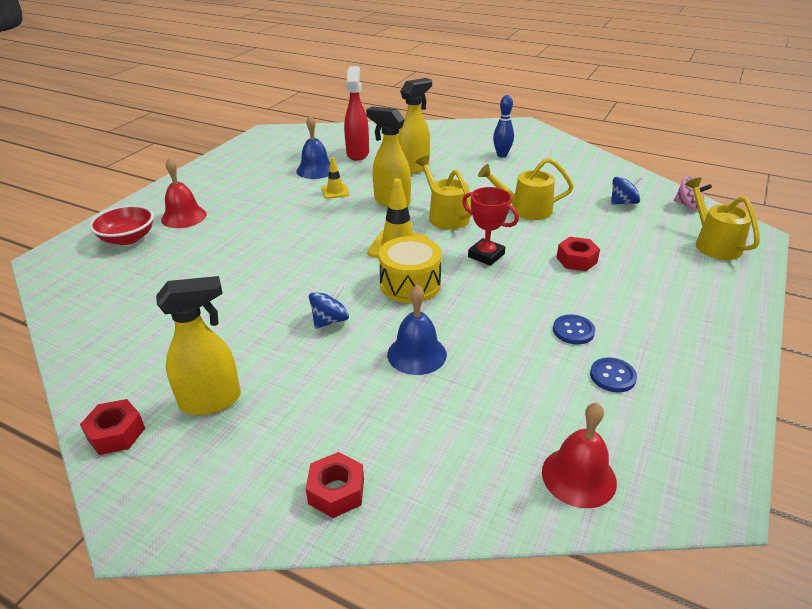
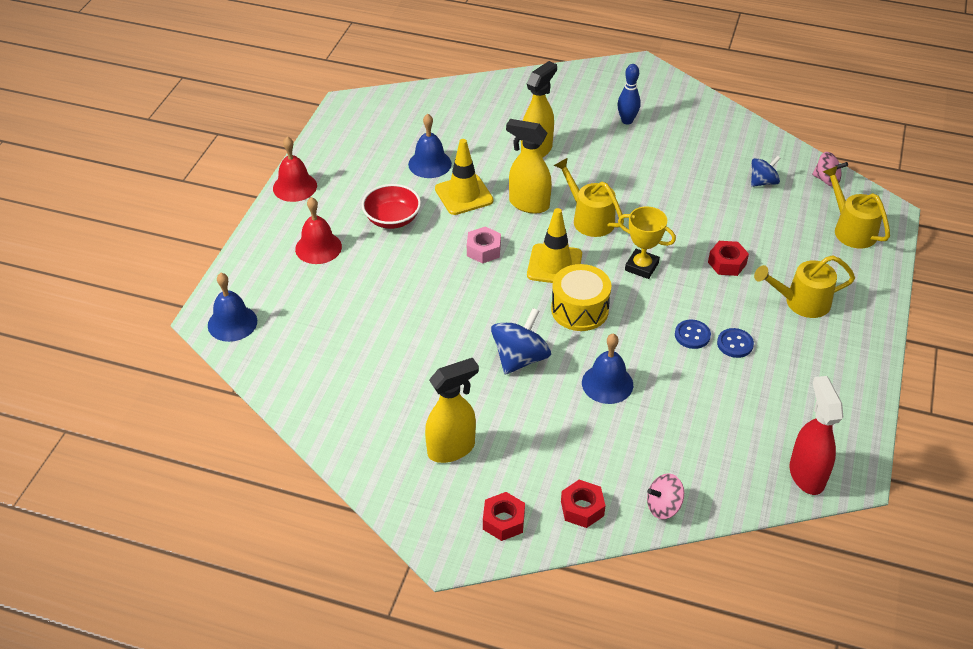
camera: 10 degrees left, 10 degrees up
(65, 264) = (232, 323): none -> blue bell
(116, 433) = (388, 486): red nut -> red nut (503, 521)
(127, 238) = (275, 283): red bowl -> red bowl (392, 219)
(330, 320) = (520, 358): blue spinning top -> blue spinning top, size x1.58
(334, 230) = (483, 250): none -> pink nut
(335, 191) = (464, 195): yellow traffic cone -> yellow traffic cone, size x1.76
(358, 154) = (467, 133): red spray bottle -> red spray bottle (806, 474)
(444, 503) = (663, 506): none -> pink spinning top
(486, 255) = (641, 266): red trophy -> yellow trophy
(525, 210) = (668, 202): yellow watering can -> yellow watering can (802, 302)
(578, 476) = (756, 473): red bell -> red bell (295, 187)
(612, 376) = (772, 385): blue button -> blue button (692, 335)

